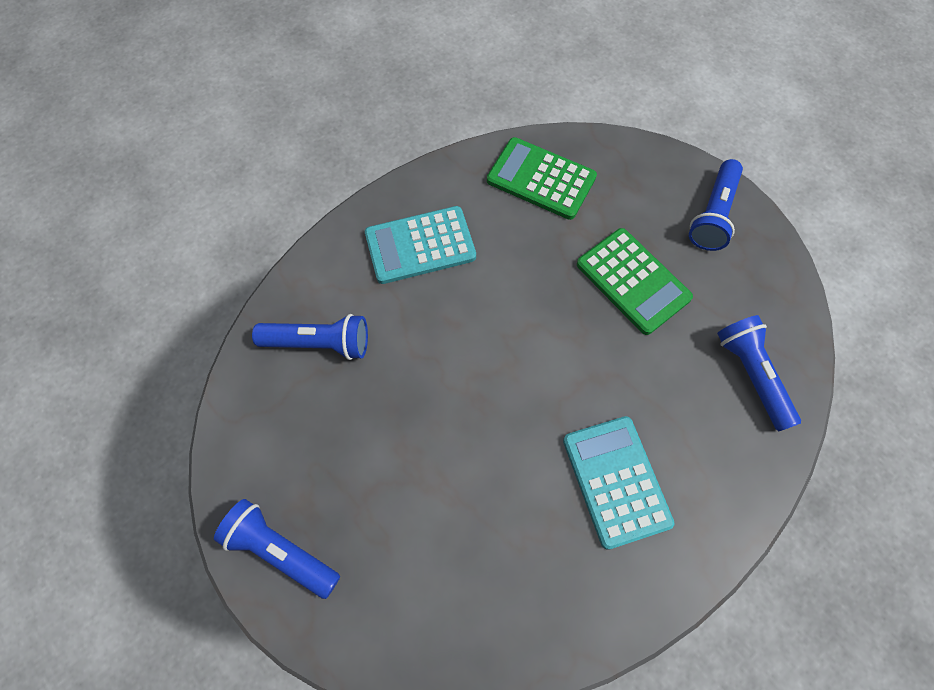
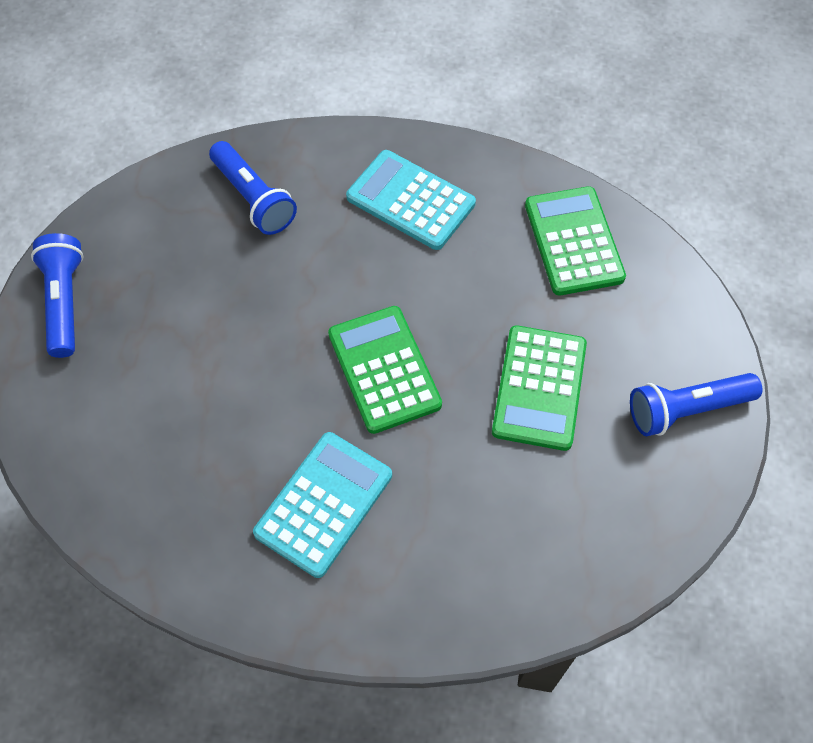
camera: 50 degrees right, 5 degrees down
(541, 363) = (384, 369): none -> green calculator
(751, 375) = (536, 555): blue flashlight -> none

